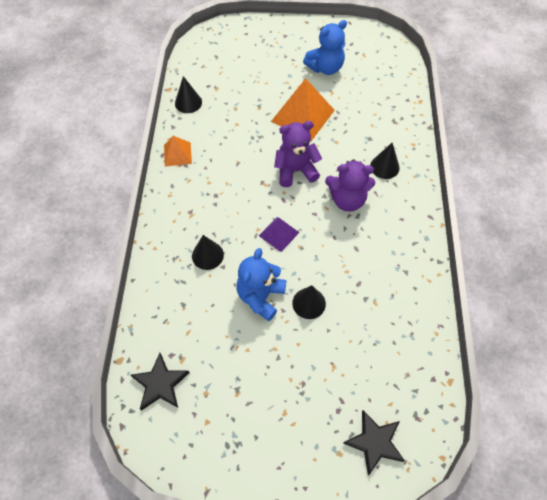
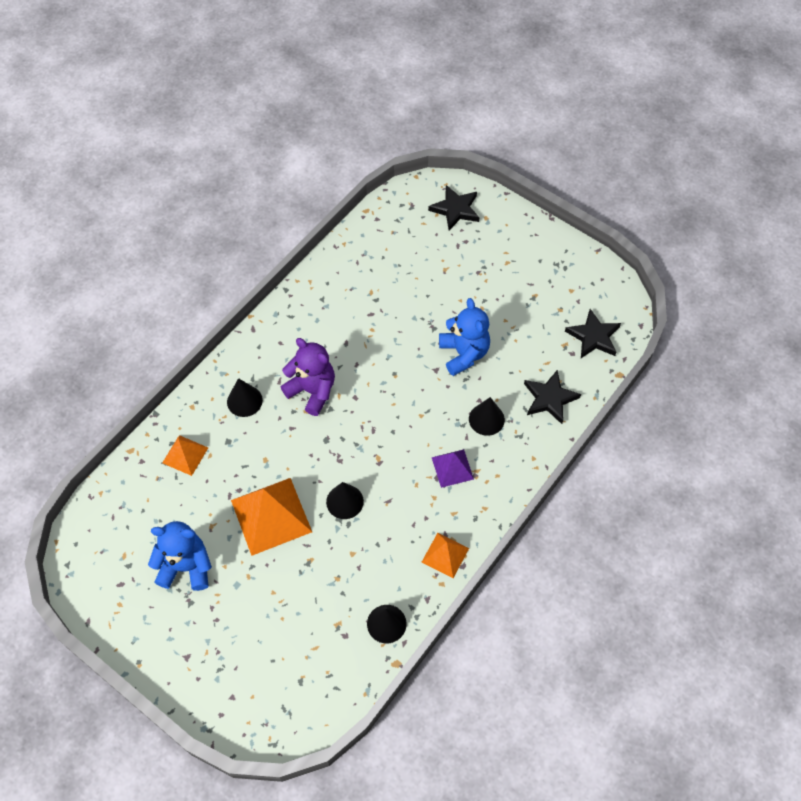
camera: 145 degrees left, 0 degrees up
(168, 301) = (549, 398): none -> black star
(260, 296) = (464, 353): blue teddy bear -> blue teddy bear turned 75 degrees counterclockwise
(279, 234) = (405, 398): purple pyramid -> purple pyramid (452, 468)
(295, 170) = (335, 453): purple teddy bear -> none
(309, 303) = (426, 324): black cone -> black cone (344, 501)
(386, 116) = (185, 455): none -> orange pyramid

